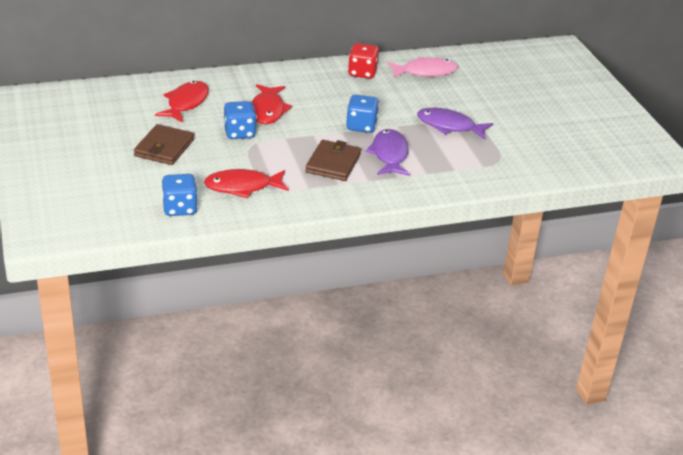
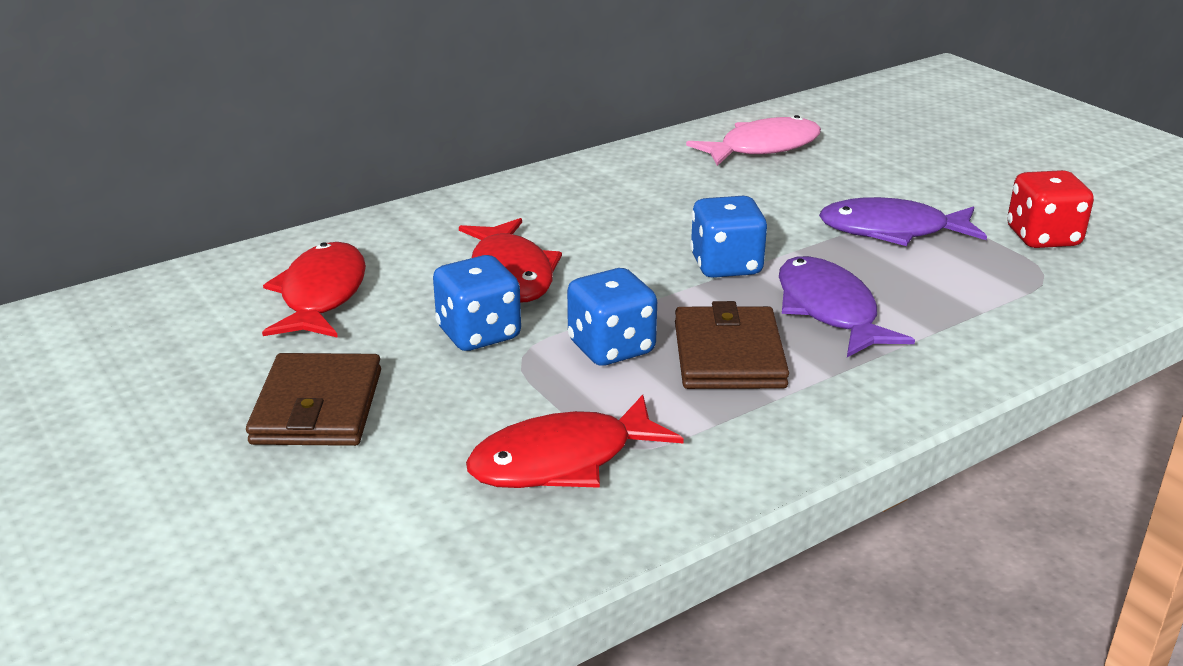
camera: 15 degrees left, 5 degrees down
(180, 208) = (436, 561): blue dice -> blue dice (611, 348)
(362, 73) = (650, 170): red dice -> red dice (1042, 237)

